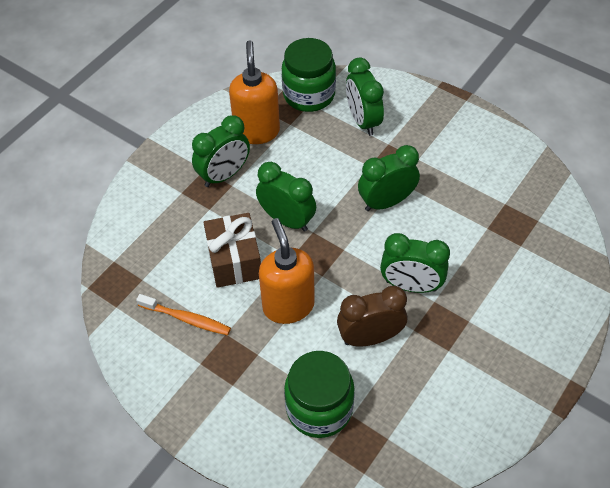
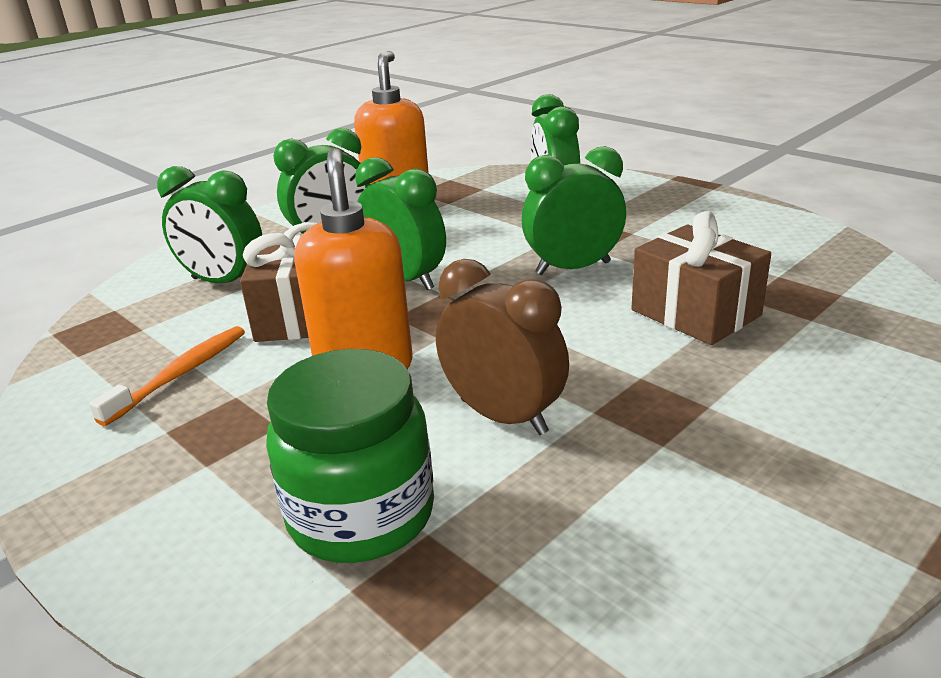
camera: 10 degrees right, 25 degrees down
(186, 319) = (180, 374): orange toothbrush -> orange toothbrush turned 90 degrees counterclockwise
(309, 95) = (483, 182): green jar -> none
(370, 337) = (503, 416): brown clock -> brown clock turned 45 degrees clockwise
(411, 285) = (598, 355): green clock -> green clock (224, 282)
(459, 244) = (695, 313): none -> brown gift

